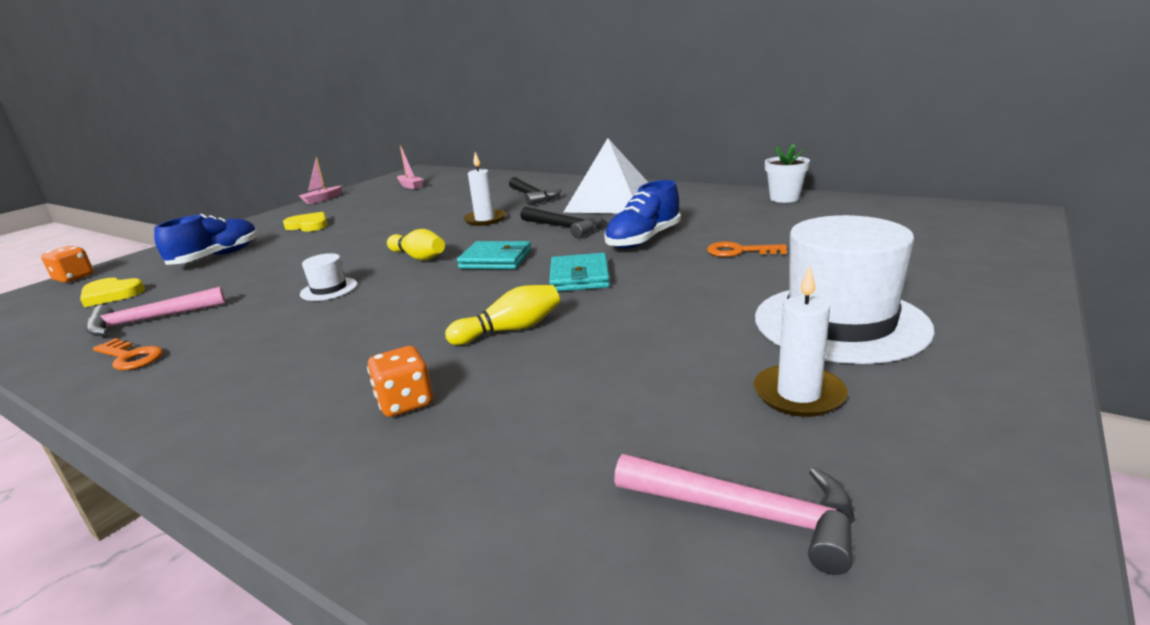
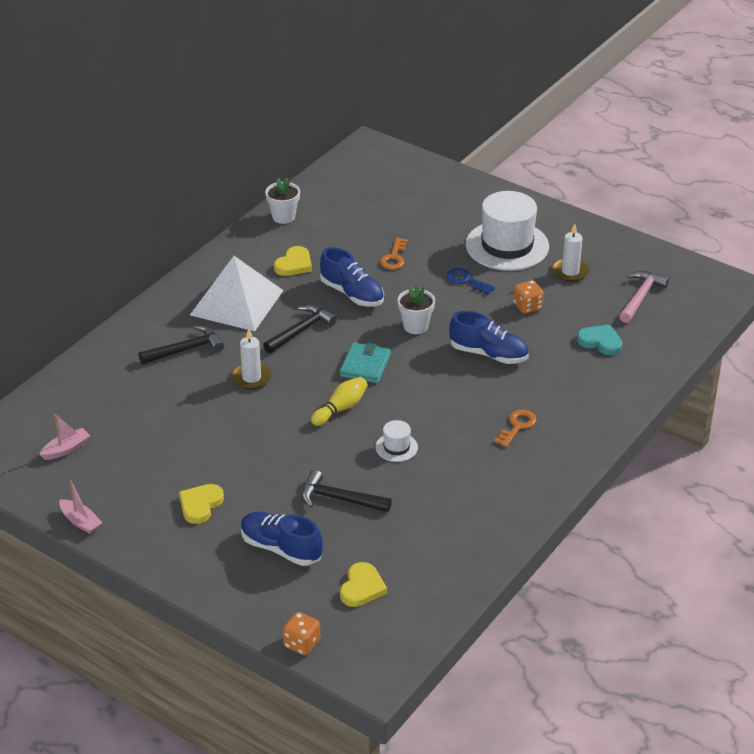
camera: 90 degrees left, 15 degrees up
(130, 357) = (489, 518): orange key -> orange key (517, 426)
(149, 320) = (428, 535): pink hammer -> none
(263, 271) = (339, 499): none -> black hammer
(405, 403) = (562, 385): orange dice -> orange dice (527, 306)
(510, 330) = (489, 354): yellow bowling pin -> blue shoe
(541, 446) = (600, 342): none -> turquoise heart
(579, 277) = (415, 326): turquoise wallet -> white flower pot
(692, 212) = (294, 264): none -> yellow heart
(707, 299) = (466, 281): none -> blue key

